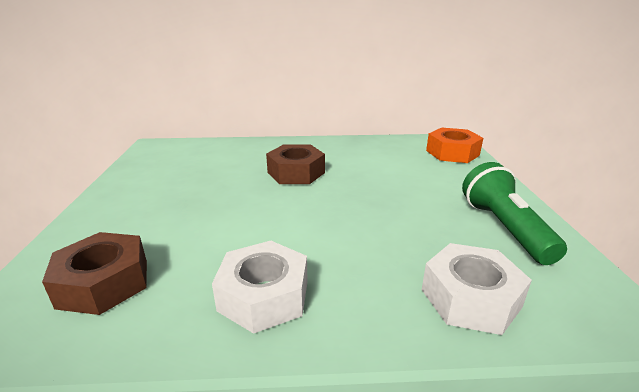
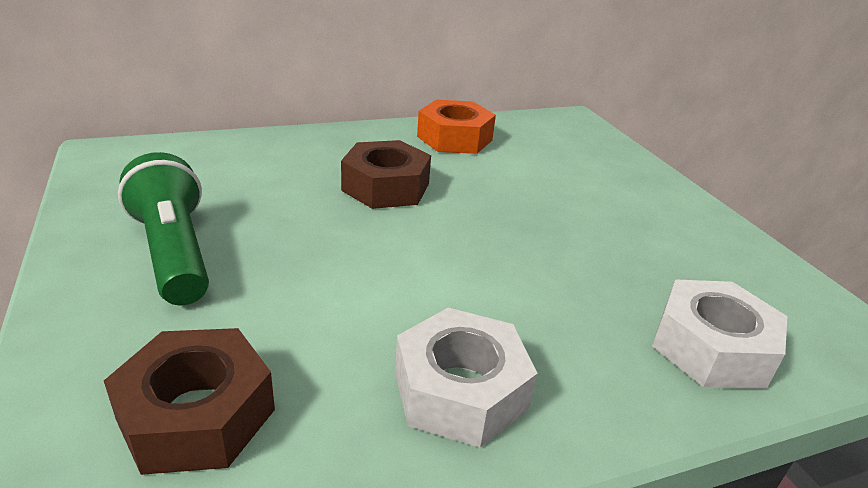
camera: 20 degrees left, 5 degrees up
(452, 153) = (584, 139): orange nut -> orange nut (454, 138)
(504, 228) = (701, 246): green flashlight -> green flashlight (174, 253)

